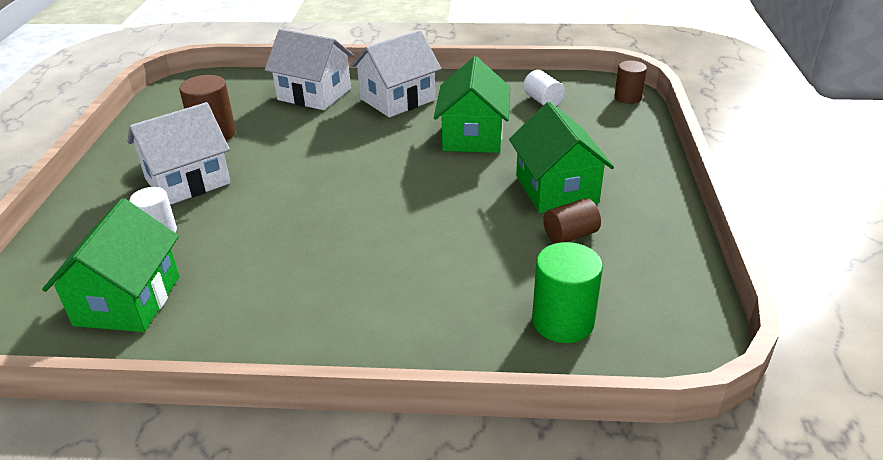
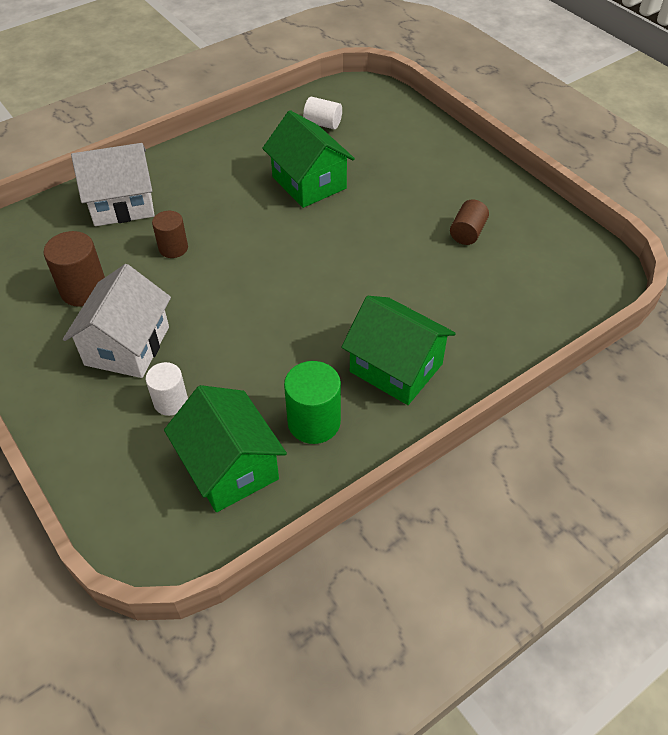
camera: 40 degrees left, 15 degrees up
(397, 99) = (205, 175): white house -> none
(556, 189) = (419, 200): green house -> green house (396, 368)
(563, 321) = (529, 298): green cylinder -> green cylinder (314, 422)
(628, 97) = (380, 93): brown cylinder -> brown cylinder (173, 248)

